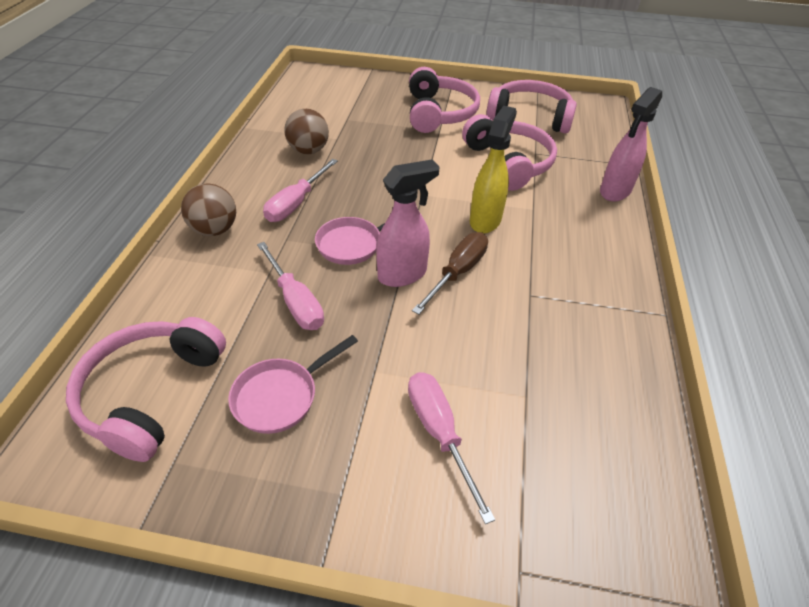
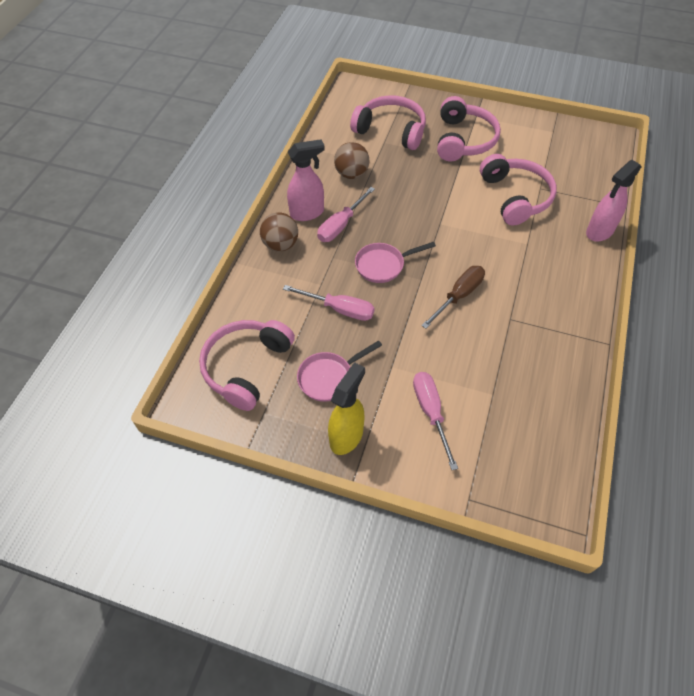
camera: 10 degrees right, 10 degrees up
(295, 301) = (339, 309): pink screwdriver -> pink screwdriver turned 45 degrees counterclockwise
(403, 274) = (418, 294): pink spray bottle -> pink spray bottle (307, 213)
(485, 220) = (487, 251): yellow spray bottle -> yellow spray bottle (346, 436)
(530, 117) = (543, 148): pink headphones -> pink headphones (391, 130)

